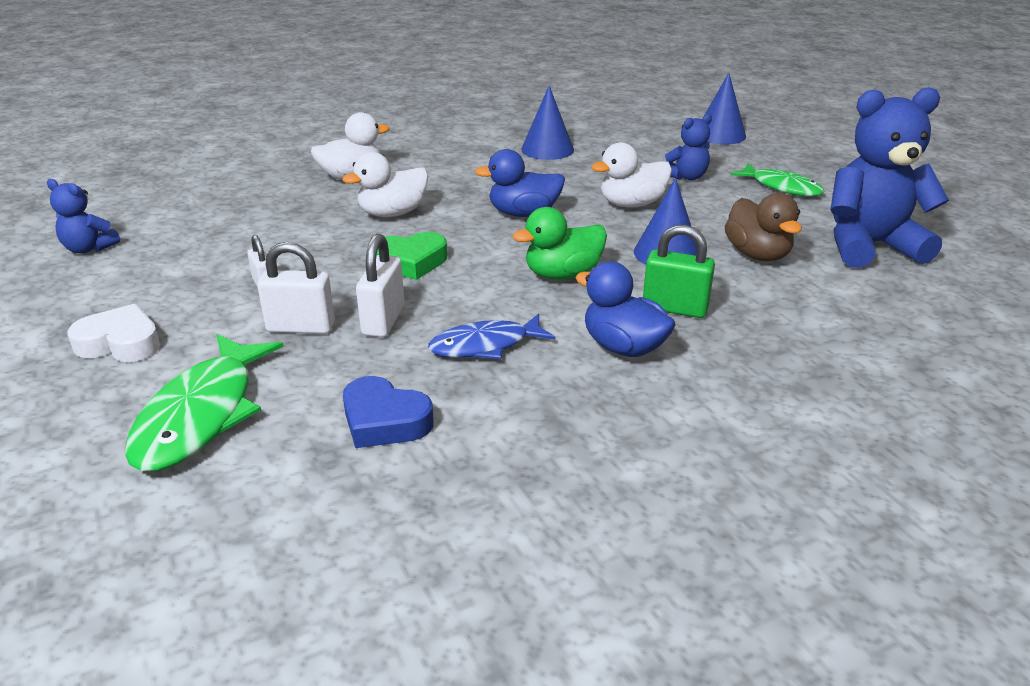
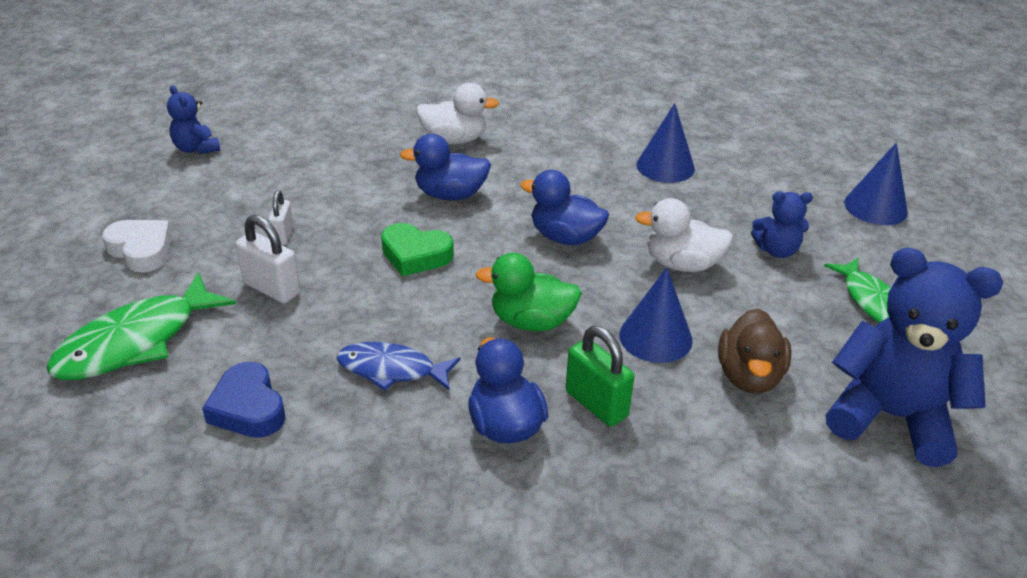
camera: 30 degrees right, 5 degrees up
(383, 320) = (337, 308): white padlock -> none
(392, 213) = (450, 195): white duck -> blue duck

